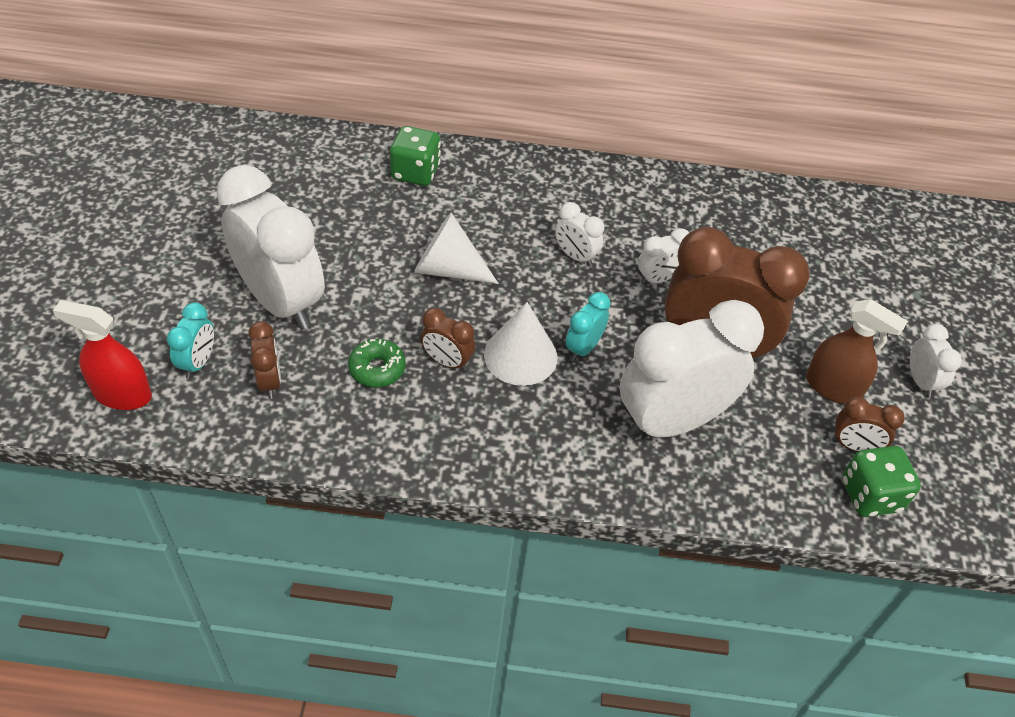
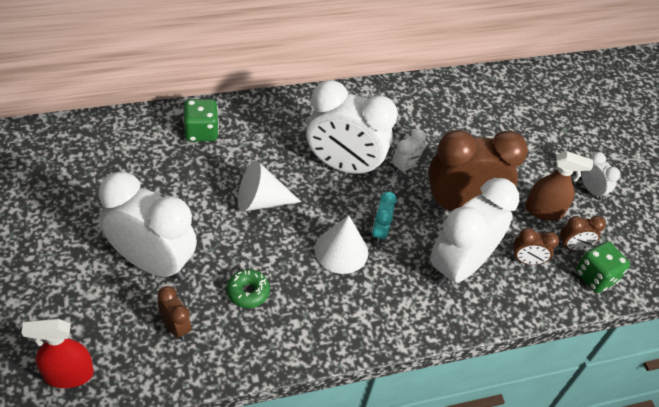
camera: 25 degrees left, 0 degrees up
(198, 362) = (114, 330): turquoise clock -> none
(447, 361) = (294, 271): brown clock -> brown clock (526, 260)
(575, 256) = (343, 165): white clock -> white clock, size x2.26

